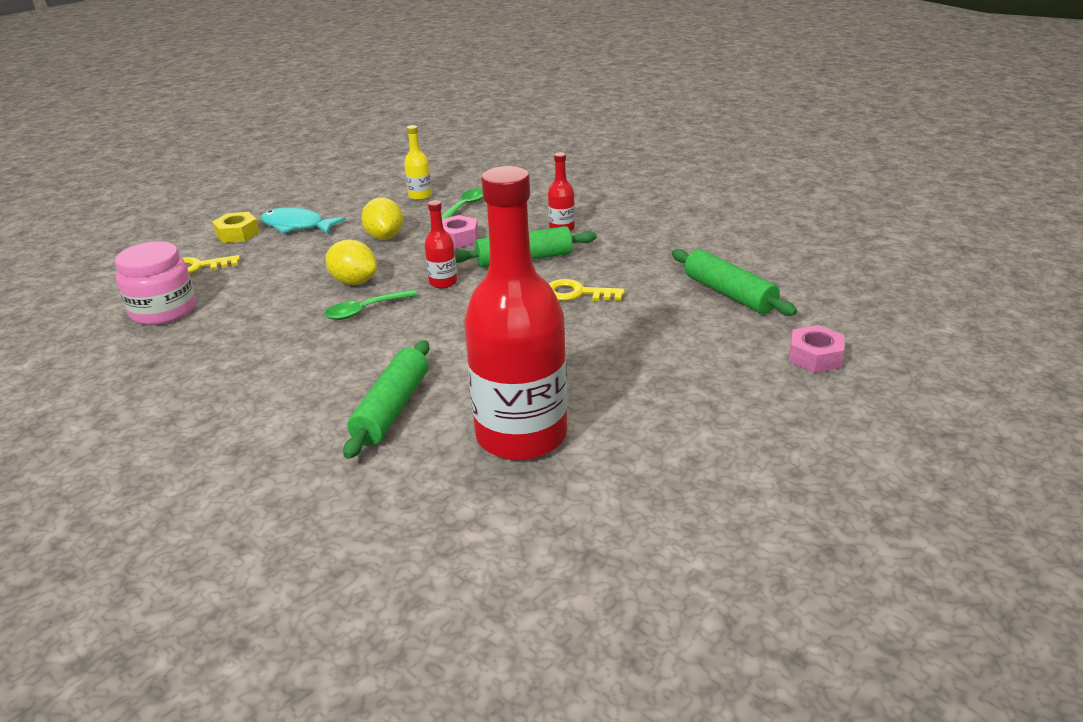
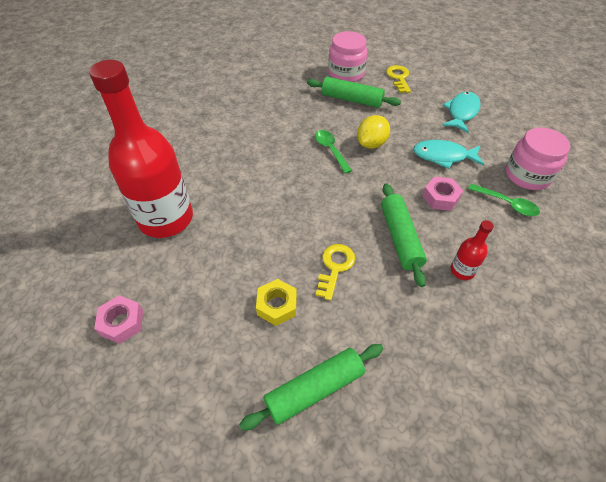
camera: 95 degrees right, 20 degrees up
(237, 234) = (447, 88): yellow nut -> yellow nut (277, 305)
(385, 237) = (443, 156): yellow lemon -> turquoise fish
(392, 409) = (215, 164): green rolling pin -> green rolling pin (351, 99)
(420, 196) = (527, 175): yellow bottle -> pink jar
(443, 282) = (364, 187): red bottle -> none
(815, 357) = (187, 432): pink nut -> pink nut (122, 322)

